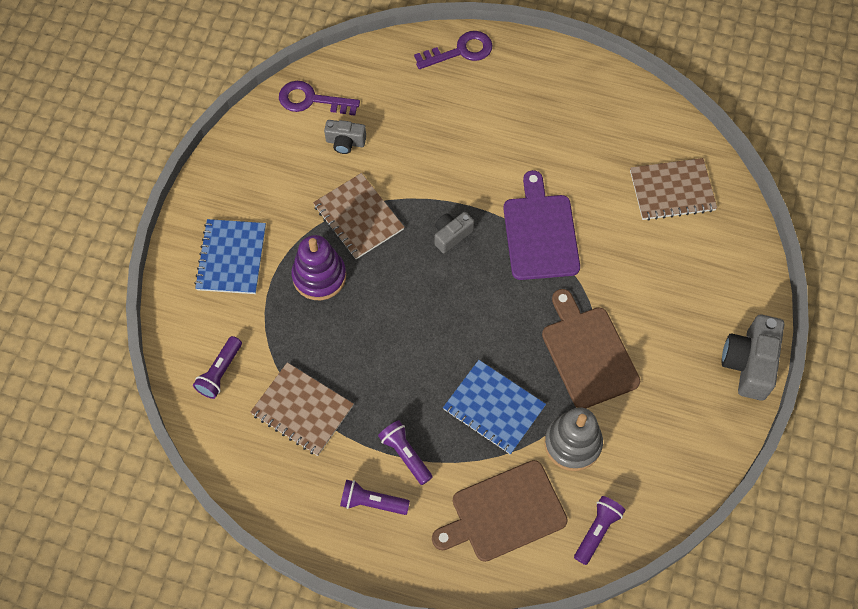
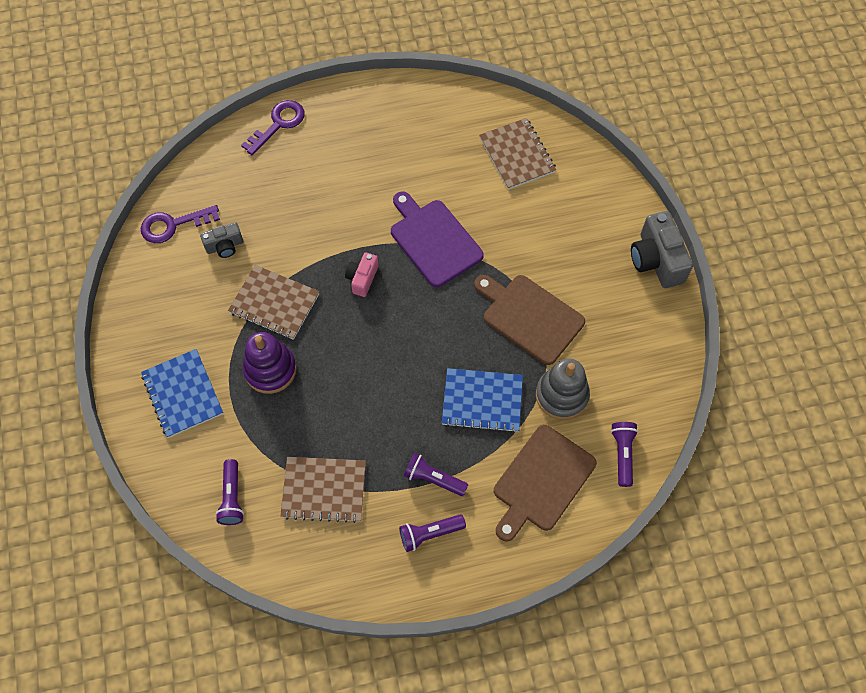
camera: 30 degrees left, 0 degrees up
(451, 235) = (362, 279): grey camera -> pink camera
(672, 190) = (517, 155): brown notebook -> brown notebook turned 75 degrees counterclockwise

